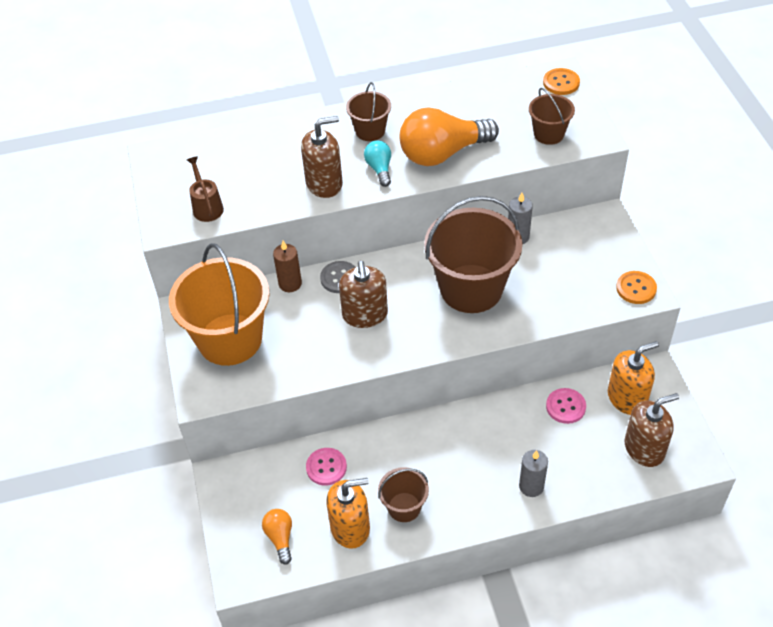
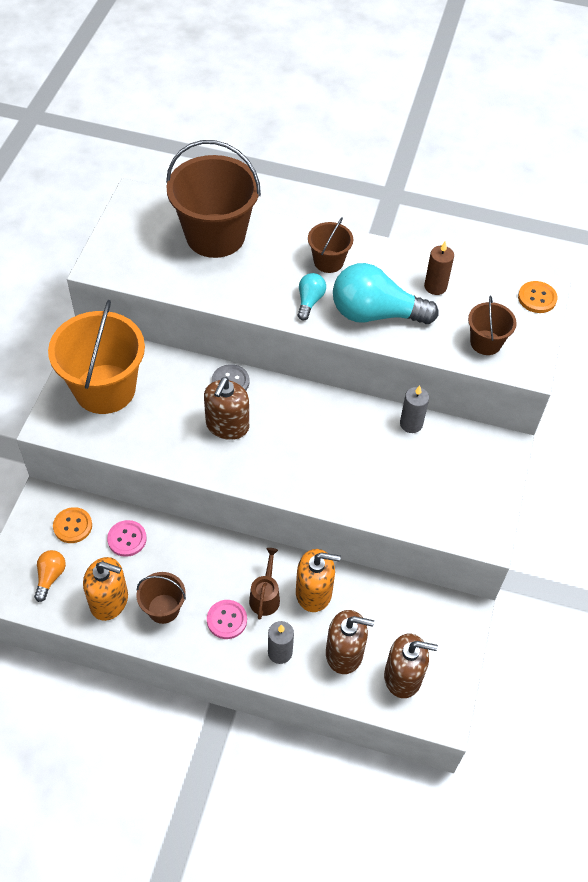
camera: 25 degrees right, 5 degrees up
(206, 206) = (143, 264): brown watering can -> brown watering can (265, 596)
(290, 284) = (187, 365): brown candle -> brown candle (435, 286)
(324, 183) = (253, 291): brown soap dispenser -> brown soap dispenser (344, 653)
(442, 153) = (375, 314): orange light bulb -> turquoise light bulb
(471, 289) = (334, 450): brown bucket -> brown bucket (215, 236)
(565, 407) = (362, 600): pink button -> pink button (227, 620)
(627, 398) = (422, 622): orange soap dispenser -> orange soap dispenser (314, 592)
(636, 288) = (481, 528): orange button -> orange button (72, 526)

